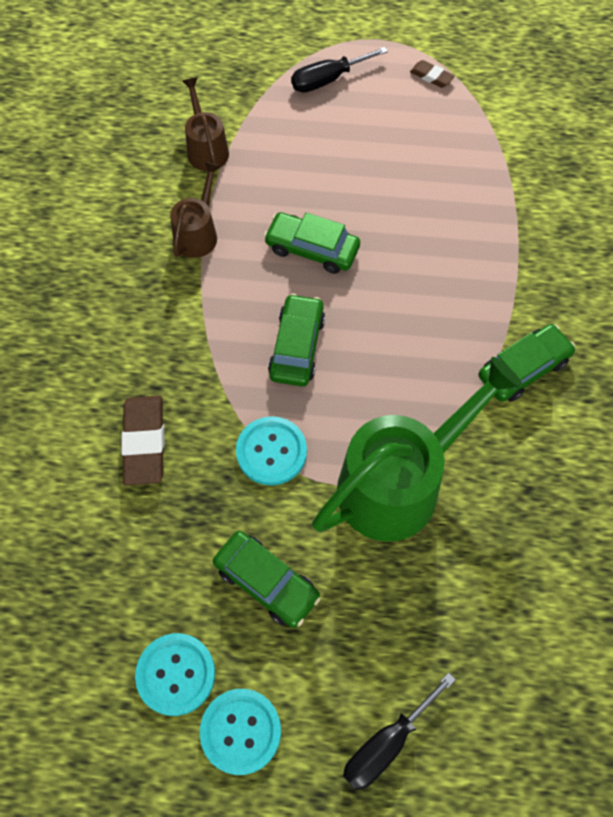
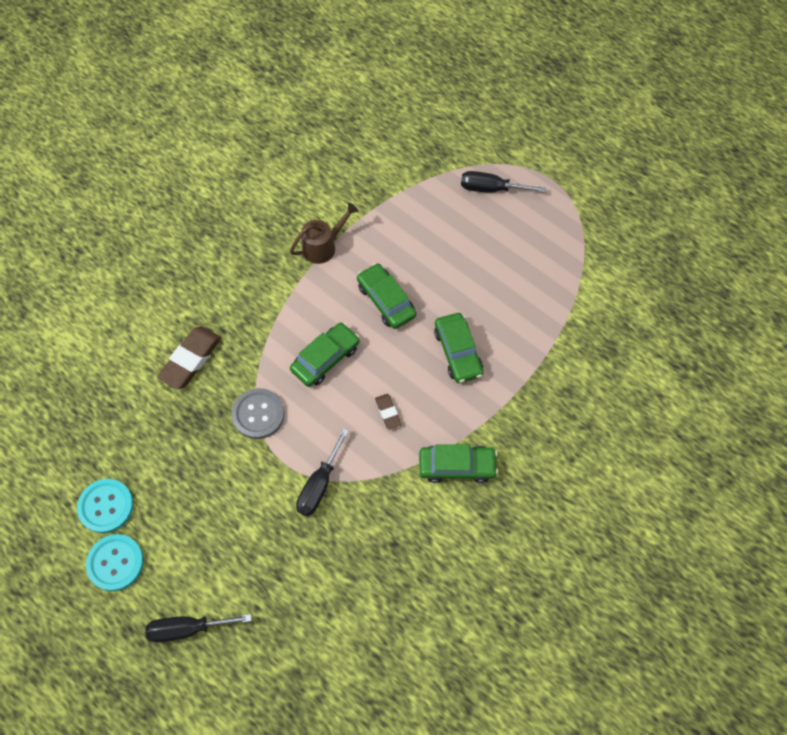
camera: 35 degrees right, 0 degrees up
(206, 148) = (372, 191): brown watering can -> none
(266, 582) = (194, 490): green car -> green car (458, 352)
(271, 452) = (258, 414): turquoise button -> grey button
(400, 482) = (319, 485): green watering can -> black screwdriver
(431, 76) = (565, 227): brown eraser -> brown eraser (388, 412)

